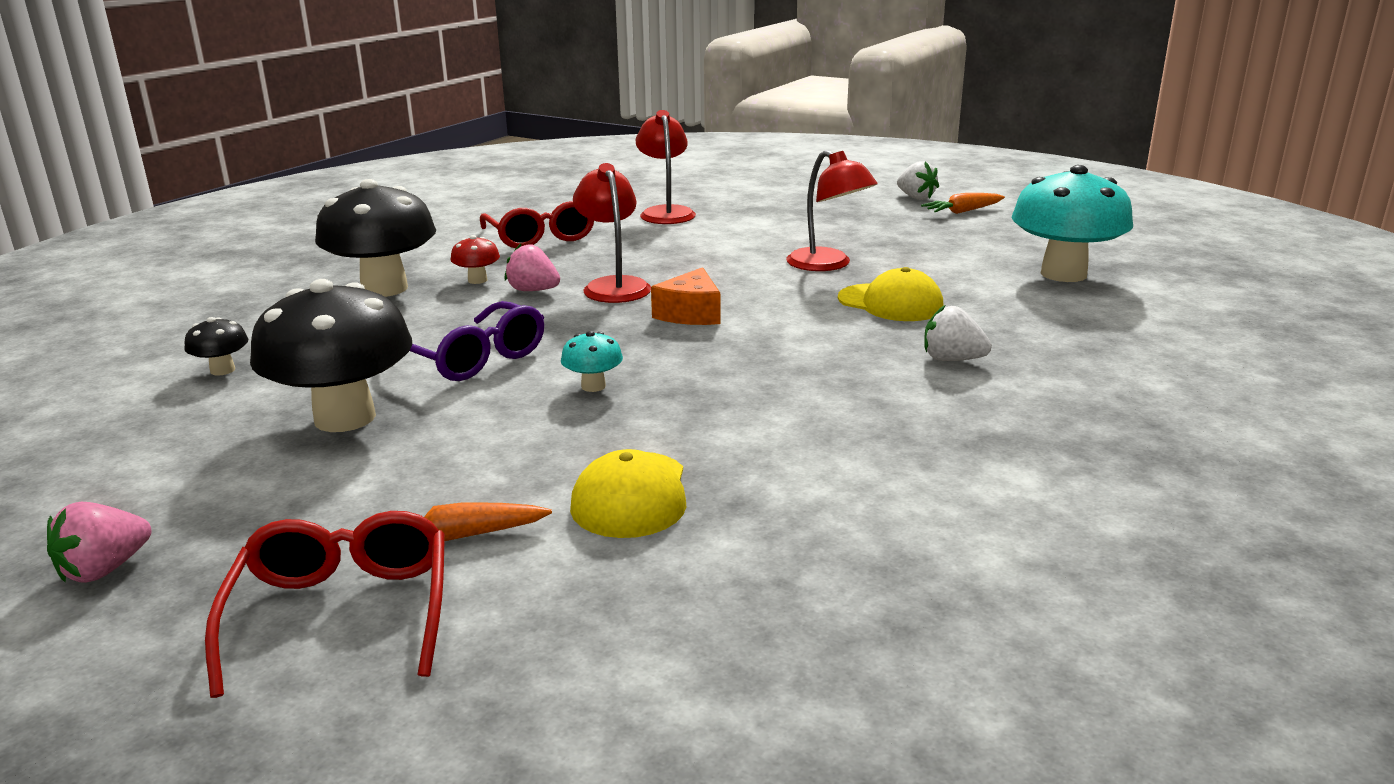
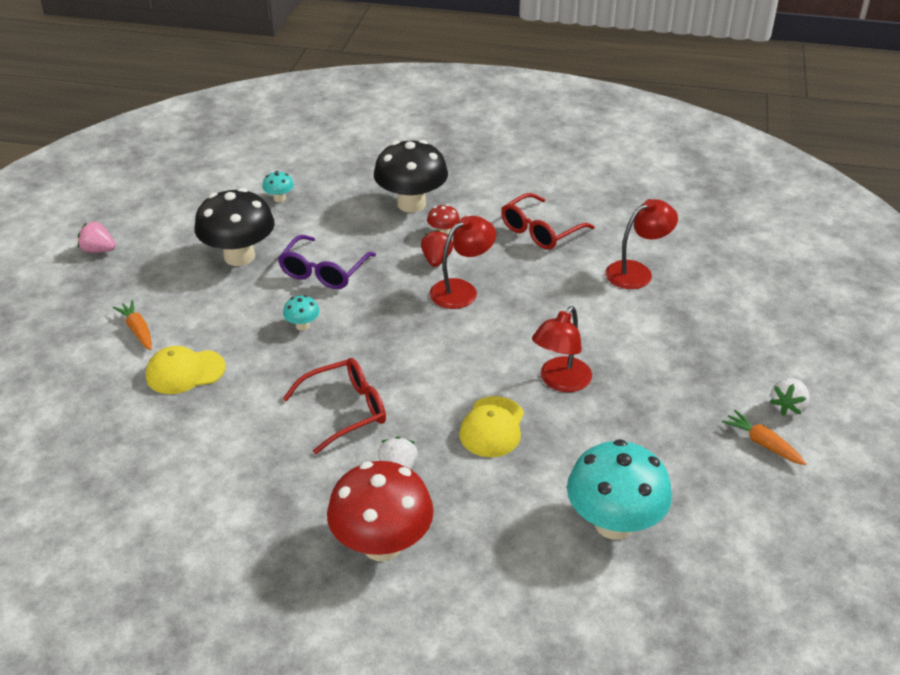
camera: 70 degrees right, 15 degrees up
(222, 370) = (279, 198): black mushroom -> turquoise mushroom
(343, 613) = (78, 320): red glasses -> red glasses (346, 410)
(533, 290) = (436, 260): pink strawberry -> red strawberry
(691, 314) = (427, 336): orange cheese -> none
(1089, 384) = (382, 544): none -> red mushroom

